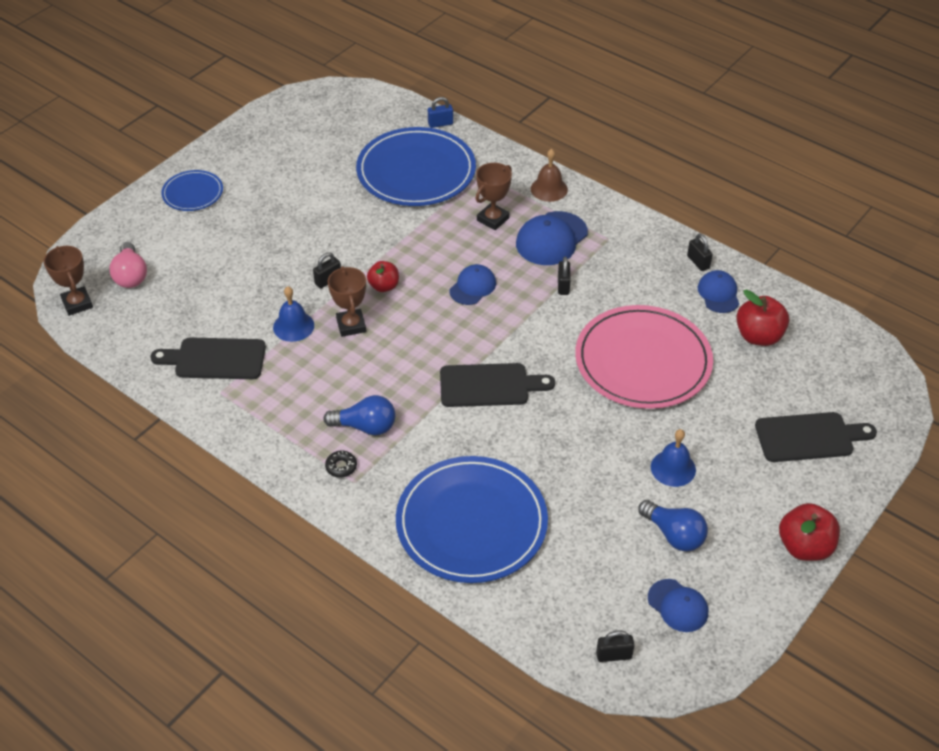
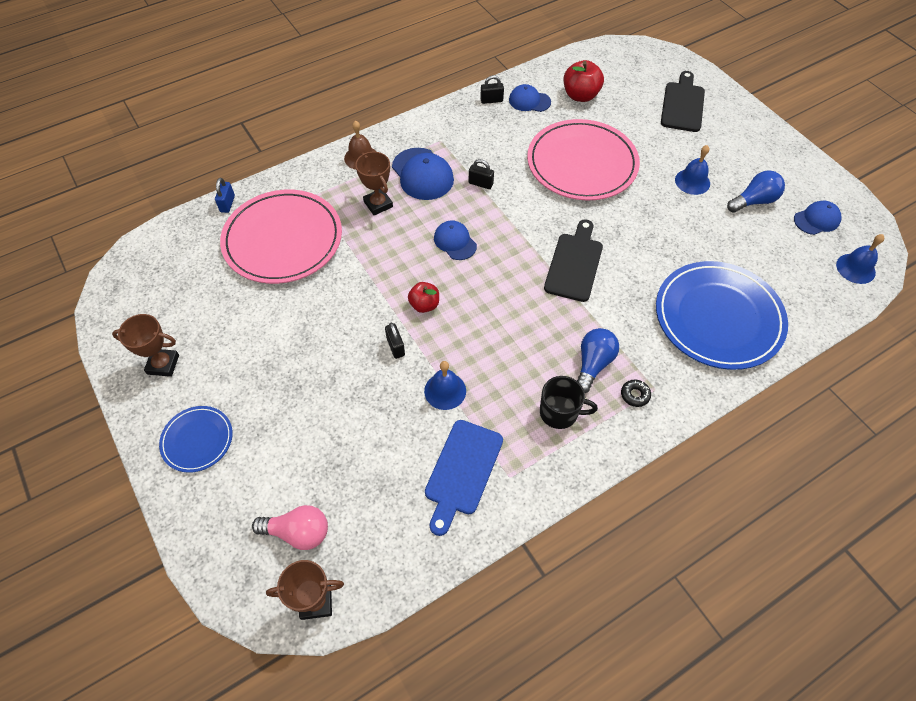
camera: 70 degrees left, 10 degrees up
(215, 359) = (462, 471): black cutting board -> blue cutting board
(299, 413) = (559, 412): none -> black mug
(351, 325) = (464, 343): brown trophy -> brown trophy (163, 364)
(416, 171) = (283, 240): blue plate -> pink plate
(614, 655) = (855, 268): black padlock -> blue bell
(804, 547) = (776, 140): red apple -> none

